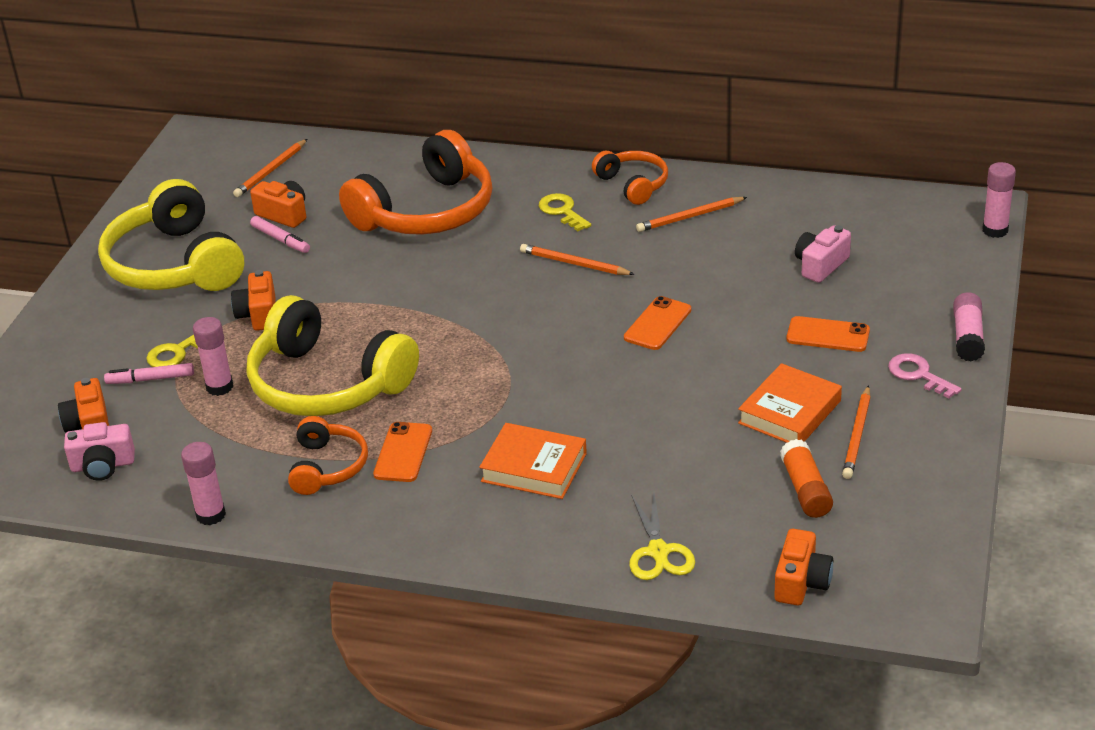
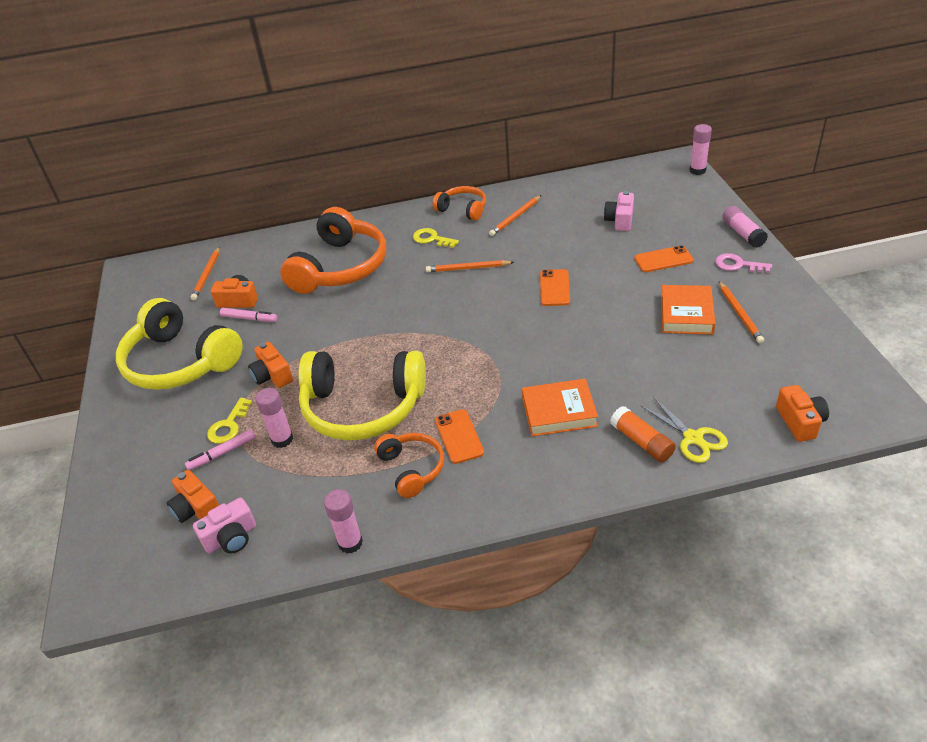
camera: 25 degrees left, 5 degrees up
(805, 490) = (743, 360): orange glue stick -> orange glue stick (642, 442)

